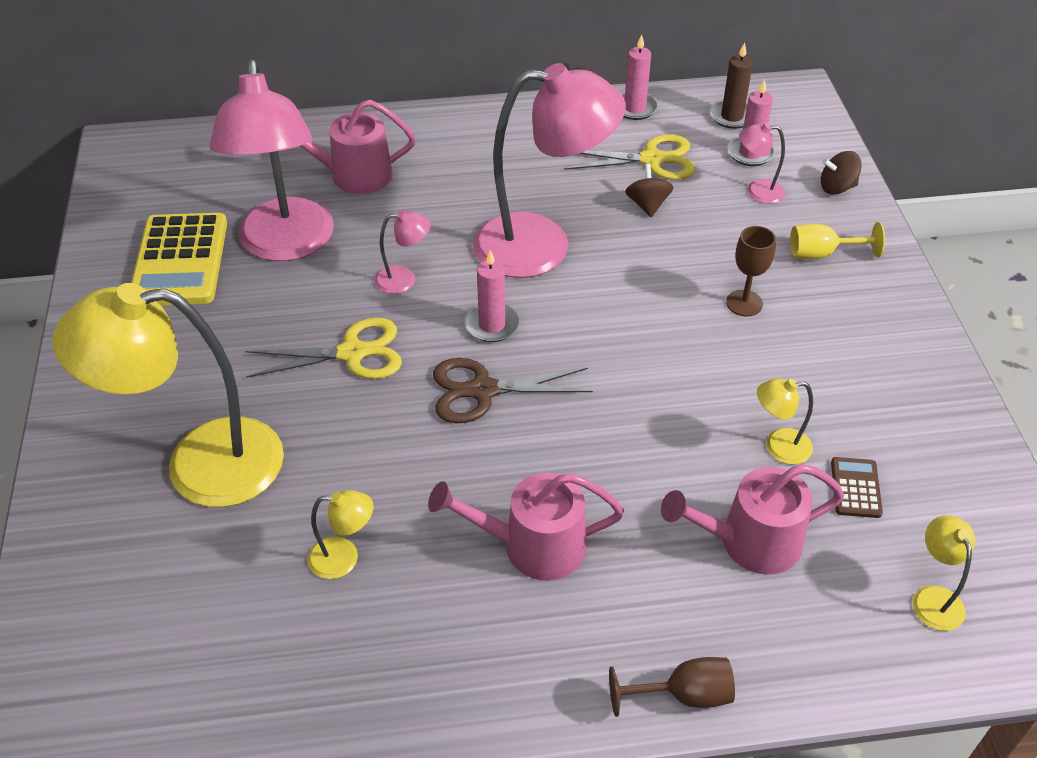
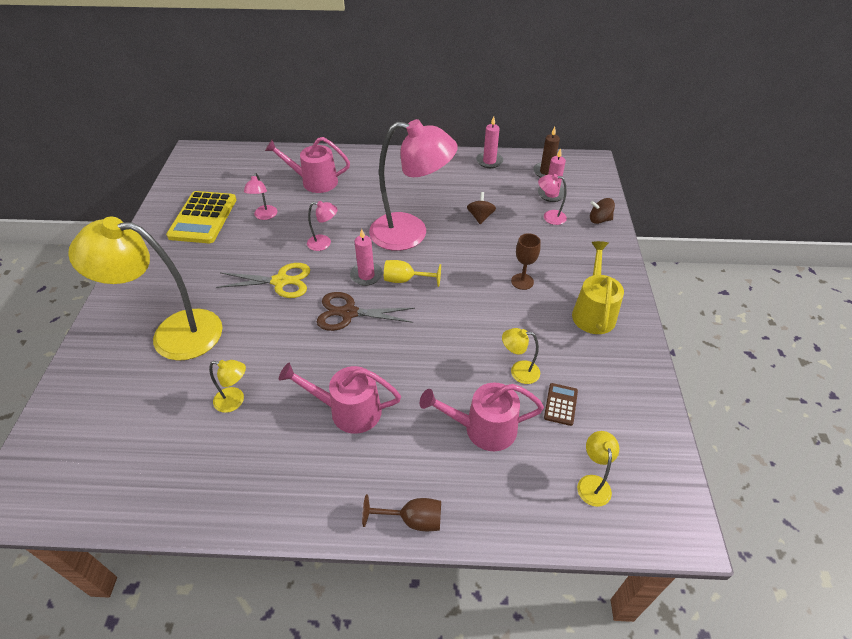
camera: 10 degrees right, 0 degrees up
(286, 245) = (264, 216): pink lamp -> pink lamp, size x0.41
(652, 159) = (491, 191): yellow scissors -> none
(822, 254) = (579, 258): yellow goblet -> yellow goblet (405, 280)
(866, 337) = (593, 312): none -> yellow watering can

